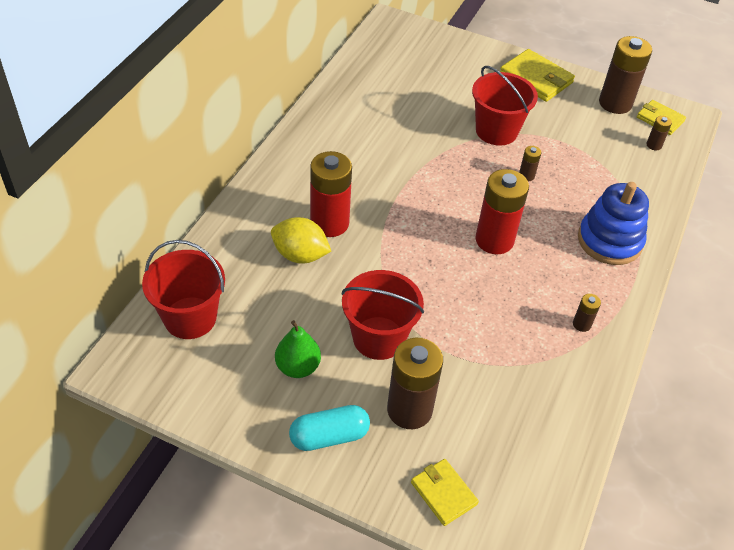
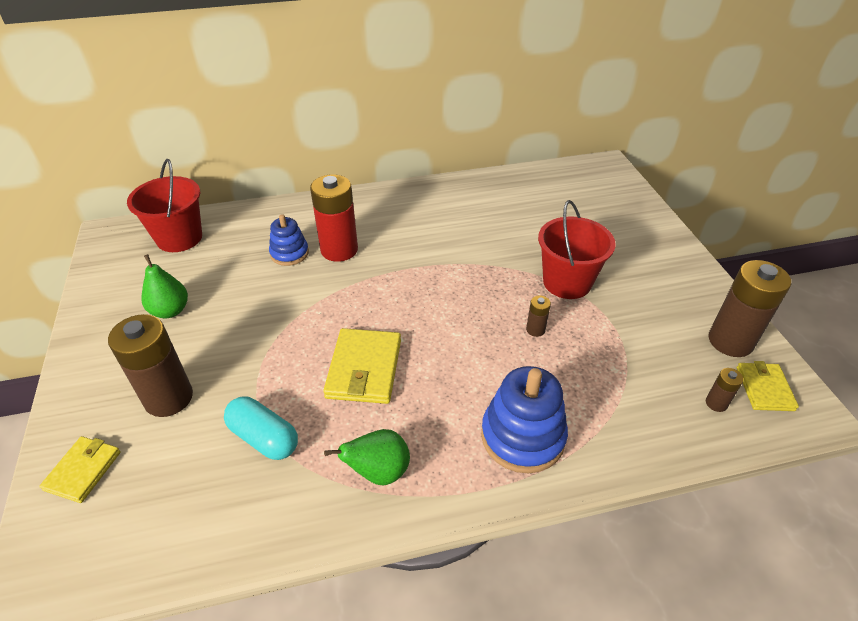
camera: 55 degrees right, 5 degrees down
(300, 255) = (289, 253): yellow lemon -> blue stacking toy
(329, 436) = (108, 364): turquoise capsule -> turquoise capsule (264, 438)
(378, 338) = (237, 338): red bucket -> none
(494, 240) = (425, 350): red battery -> none
(536, 78) = (674, 271): yellow wallet -> yellow wallet (364, 369)
(581, 324) = (378, 472): brown battery -> green pear

